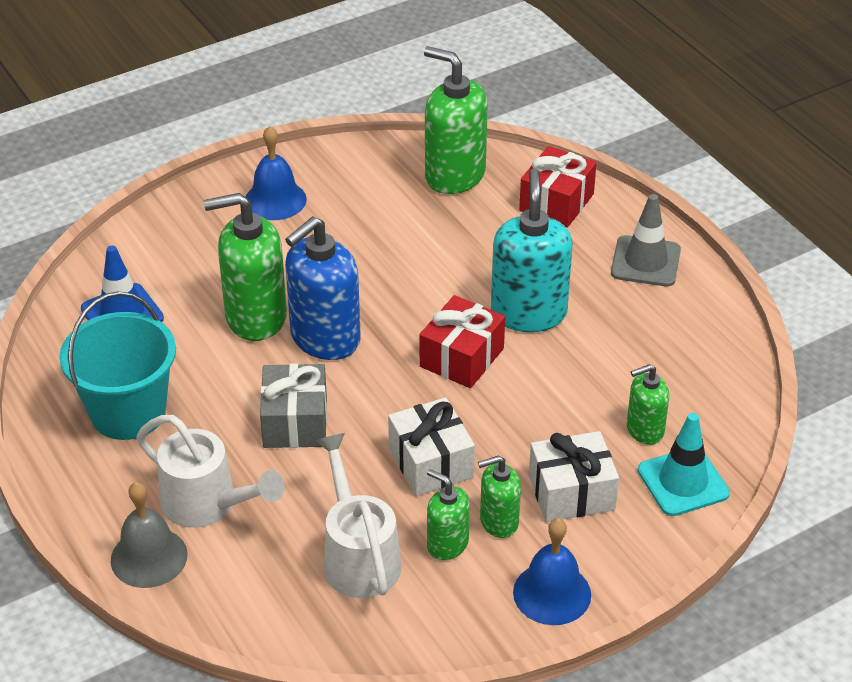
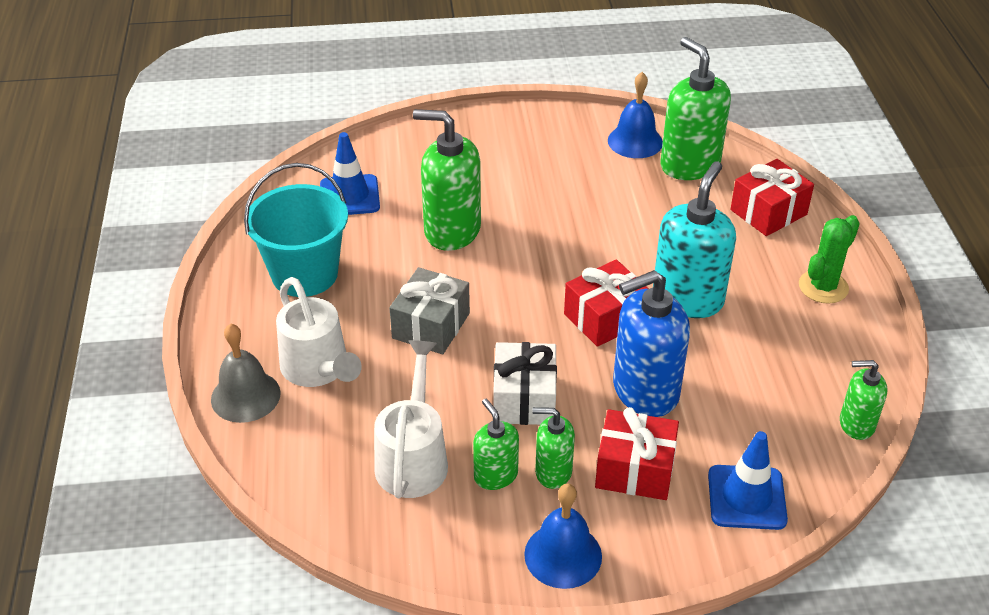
camera: 25 degrees right, 0 degrees up
(275, 200) = (526, 143): blue bell -> blue bell (635, 141)
(324, 338) = (498, 265): blue soap dispenser -> blue soap dispenser (645, 391)
(571, 492) = (635, 469): white gift -> red gift
(644, 430) = (736, 437): green soap dispenser -> green soap dispenser (856, 424)
(645, 262) = (823, 287): grey traffic cone -> green cactus
(683, 482) = (746, 497): turquoise traffic cone -> blue traffic cone

